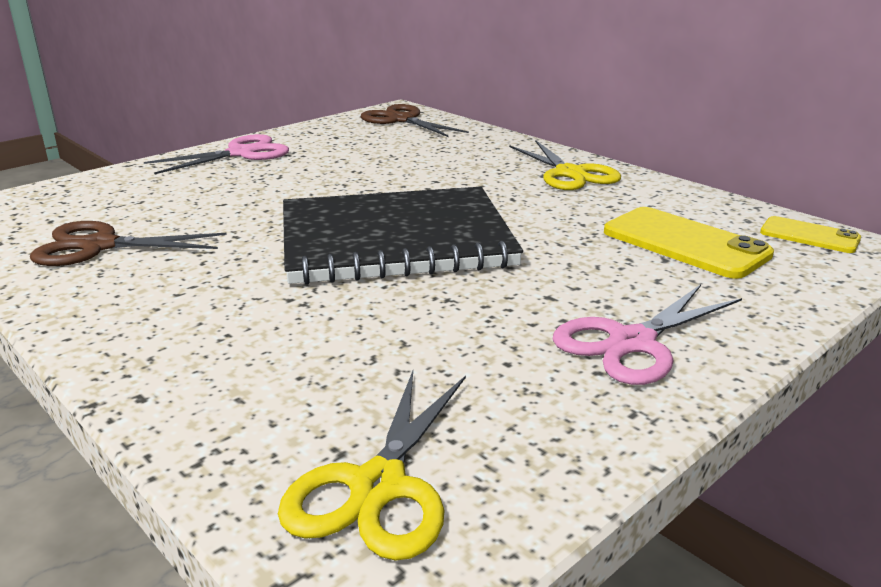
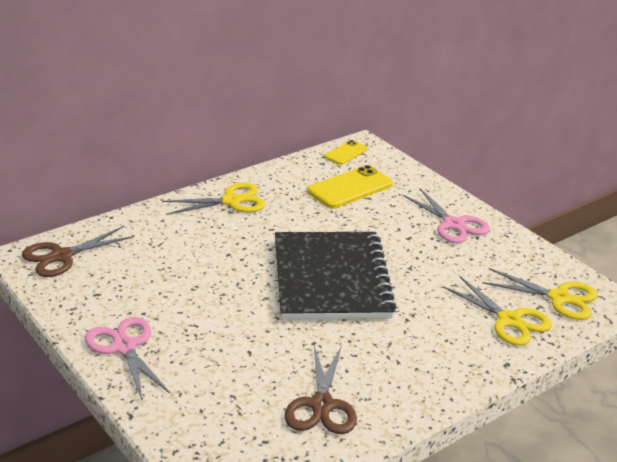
camera: 85 degrees left, 5 degrees up
(284, 405) = (509, 320): none -> yellow scissors

